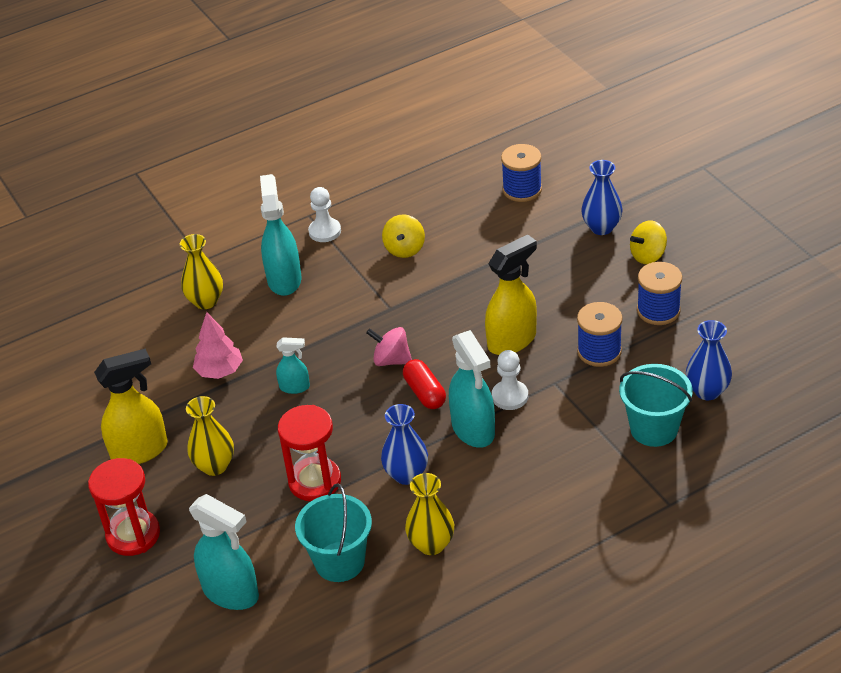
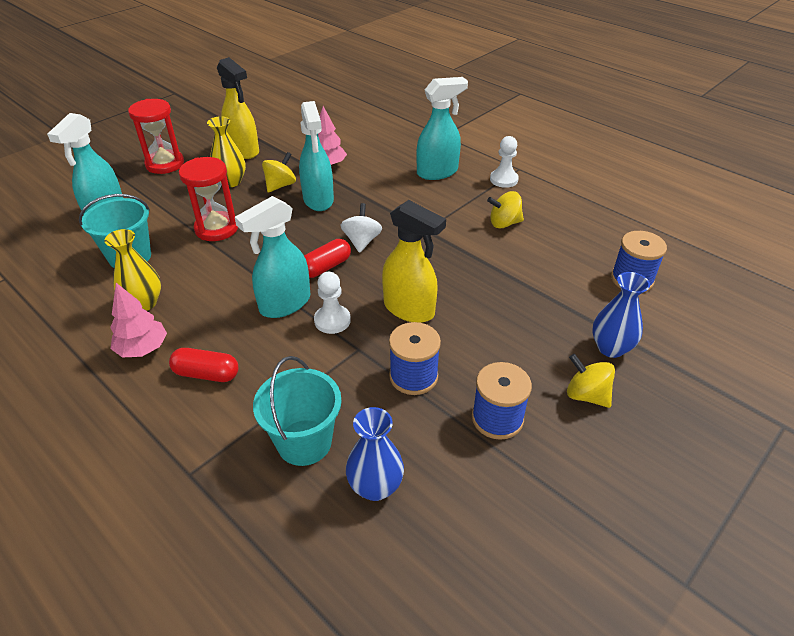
camera: 70 degrees right, 0 degrees up
(206, 301) = (399, 145): yellow vase -> none
(246, 419) = (280, 185): none -> yellow spinning top
(295, 387) = (318, 200): turquoise spray bottle -> turquoise spray bottle, size x1.86
(391, 360) = (362, 241): pink spinning top -> white spinning top
(406, 474) = (226, 274): blue vase -> none
(504, 542) = (143, 349): none -> pink tree
(555, 492) = (206, 374): none -> red capsule

